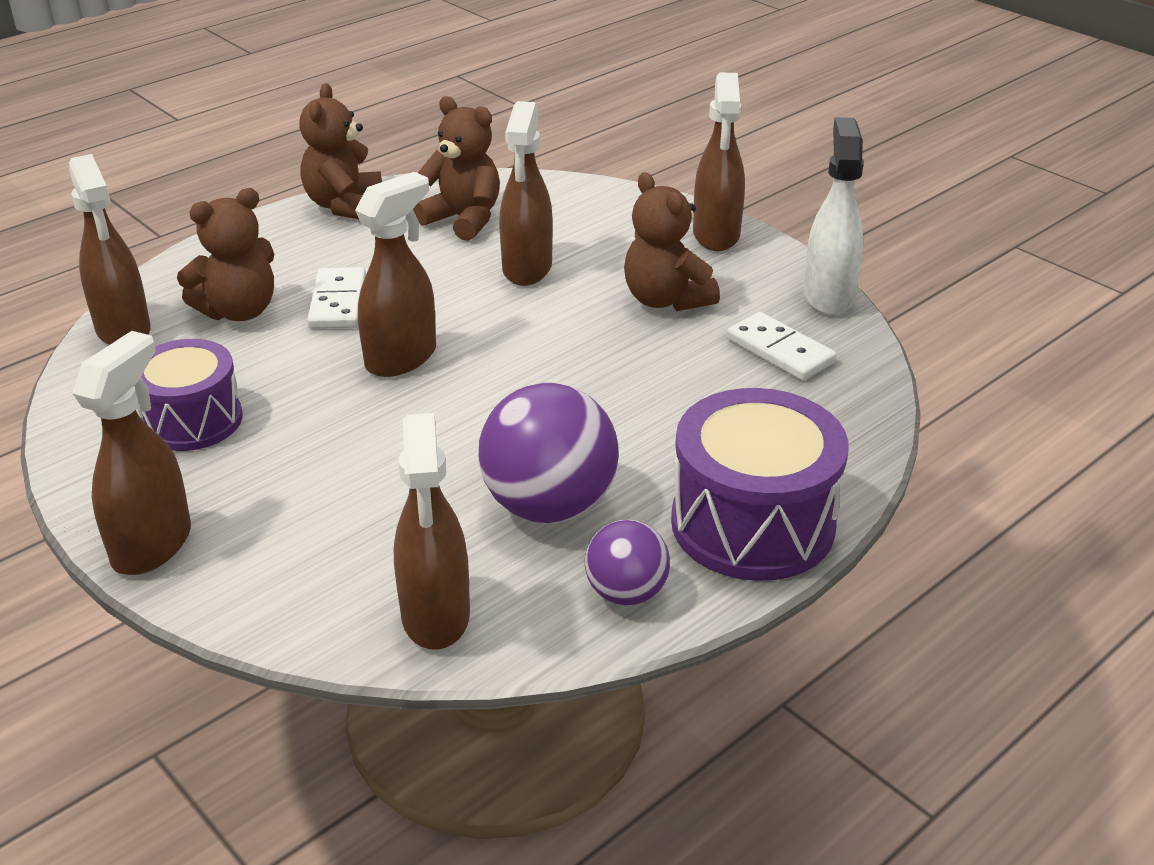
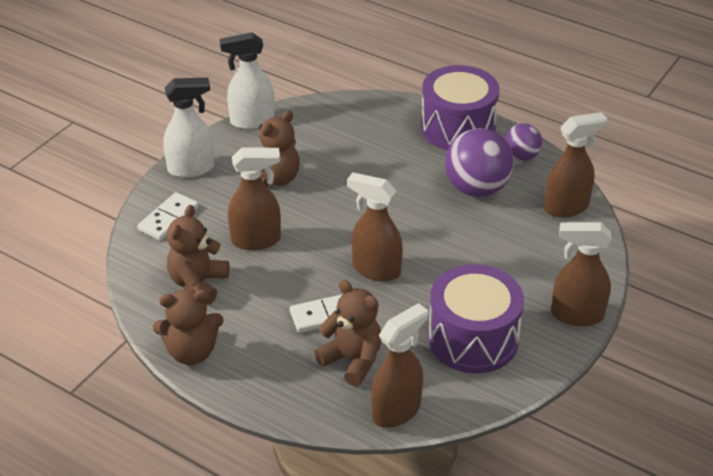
camera: 105 degrees left, 5 degrees up
(192, 420) = (473, 339): purple drum -> purple drum, size x1.51
(716, 235) = (191, 169): brown spray bottle -> white spray bottle
(780, 350) = (313, 133): white domino -> white domino (168, 219)

